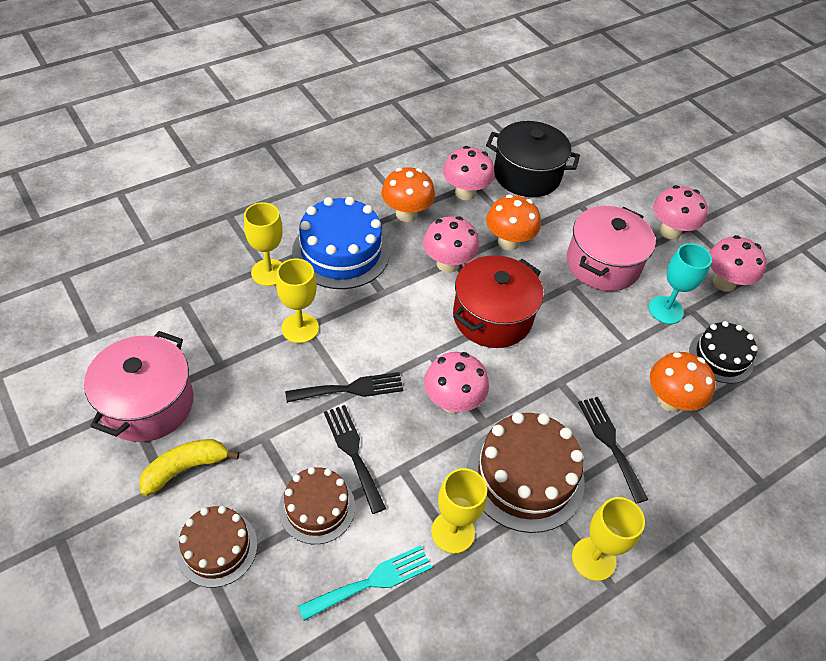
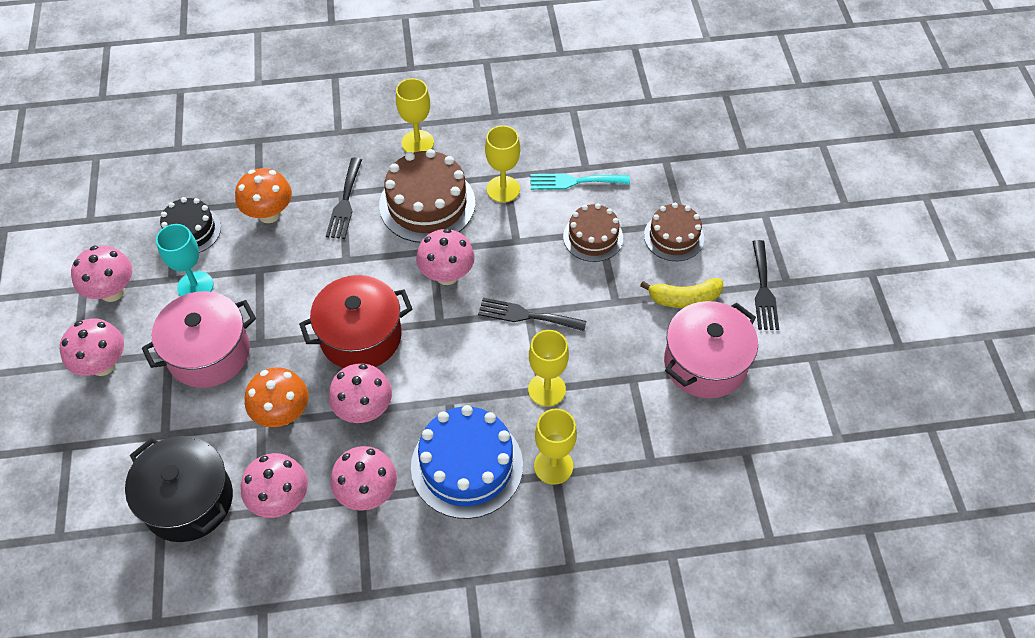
camera: 150 degrees left, 5 degrees up
(353, 453) = (548, 265): black fork -> black fork (763, 289)
(406, 214) = (367, 493): orange mushroom -> pink mushroom

